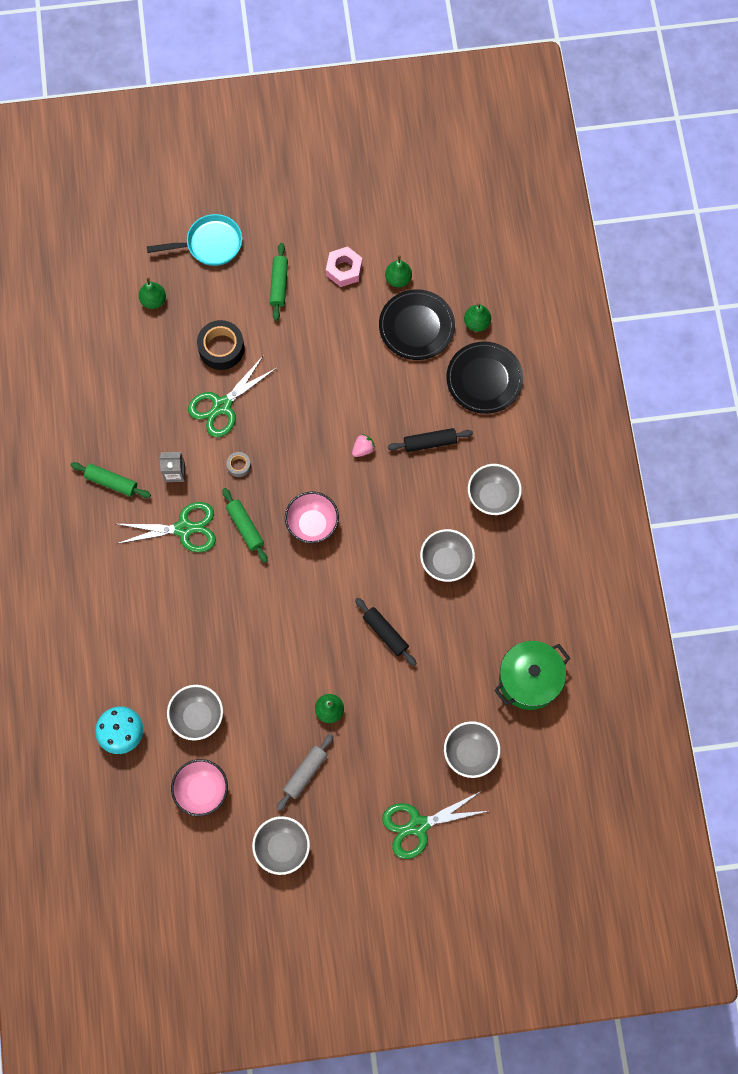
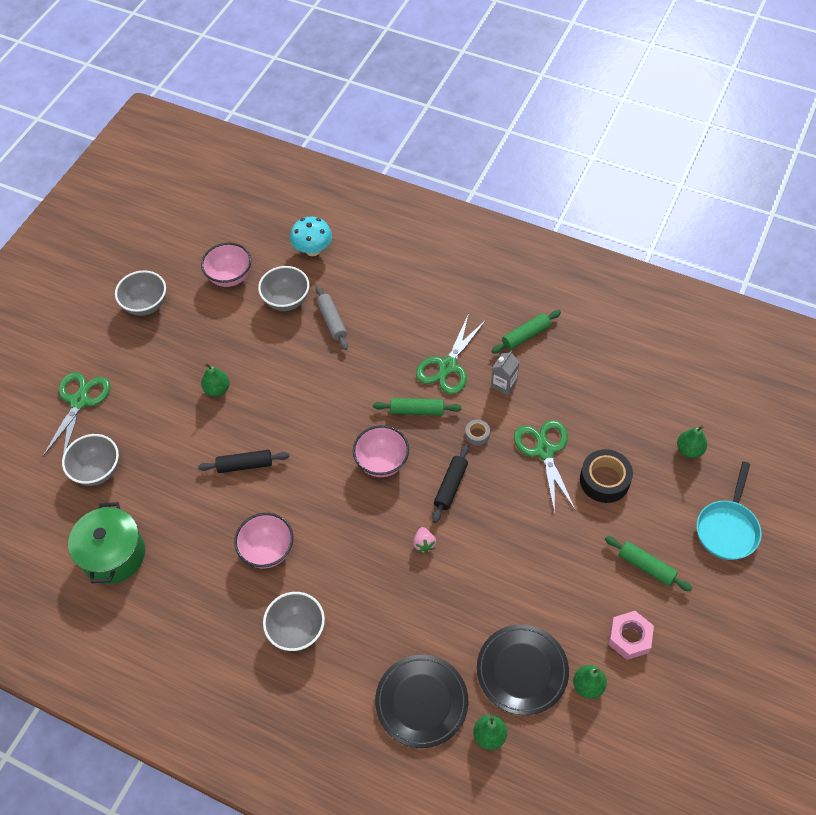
camera: 125 degrees right, 15 degrees down
(305, 773) = (185, 348): grey rolling pin -> grey rolling pin (332, 321)
(430, 442) = (390, 607): black rolling pin -> black rolling pin (450, 486)
(446, 562) = (267, 551): grey bowl -> pink bowl

